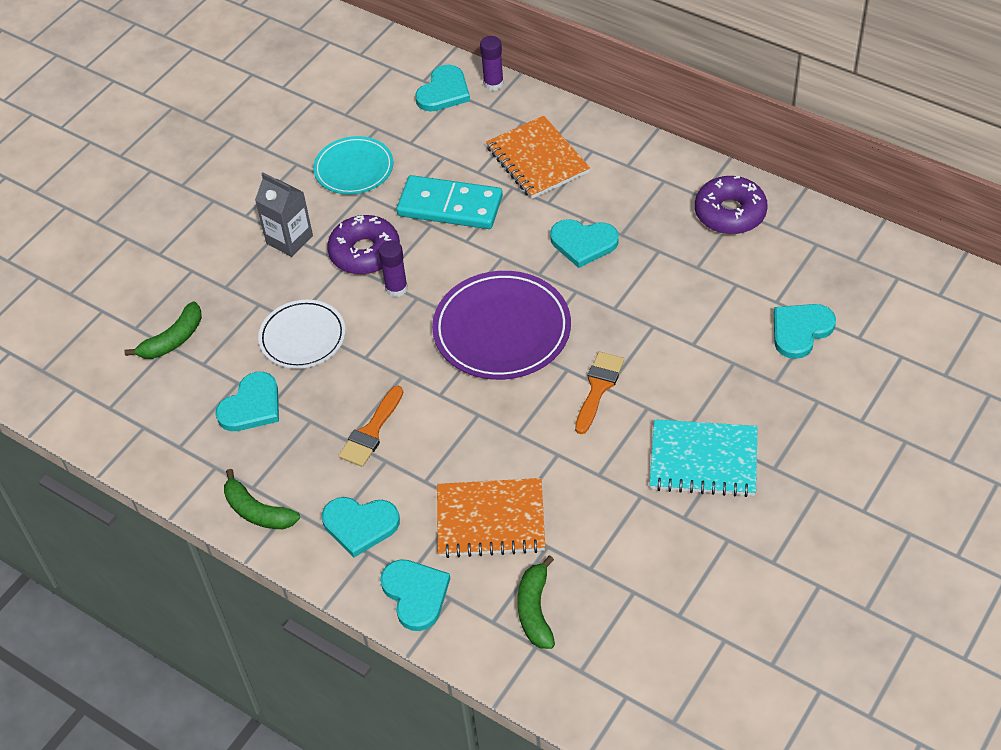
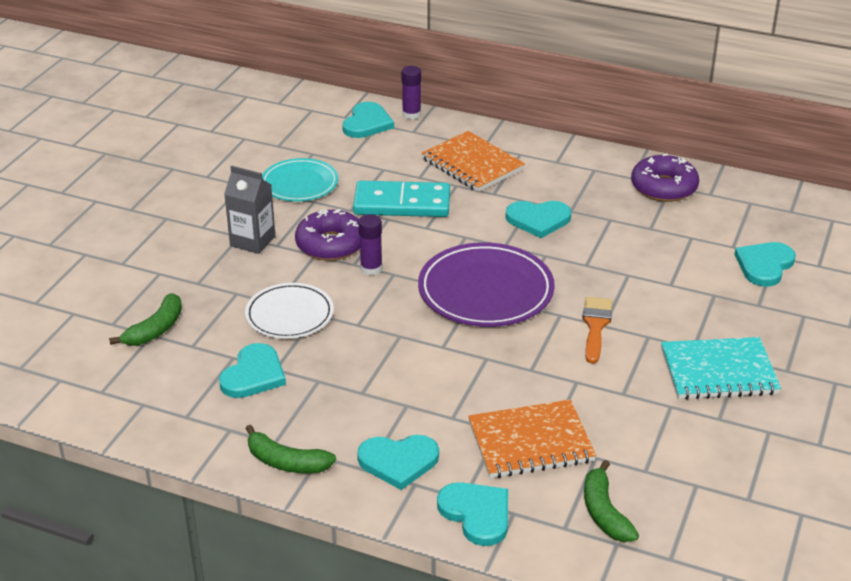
camera: 15 degrees left, 15 degrees down
(371, 432) = (384, 383): orange brush -> none

